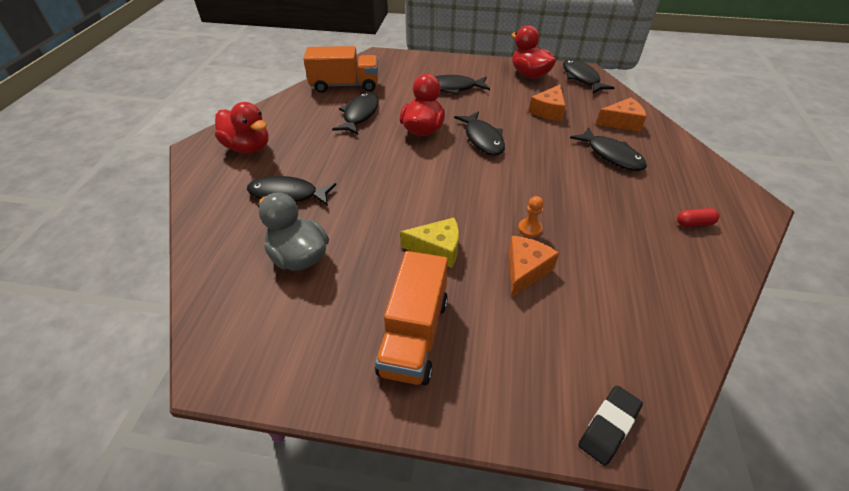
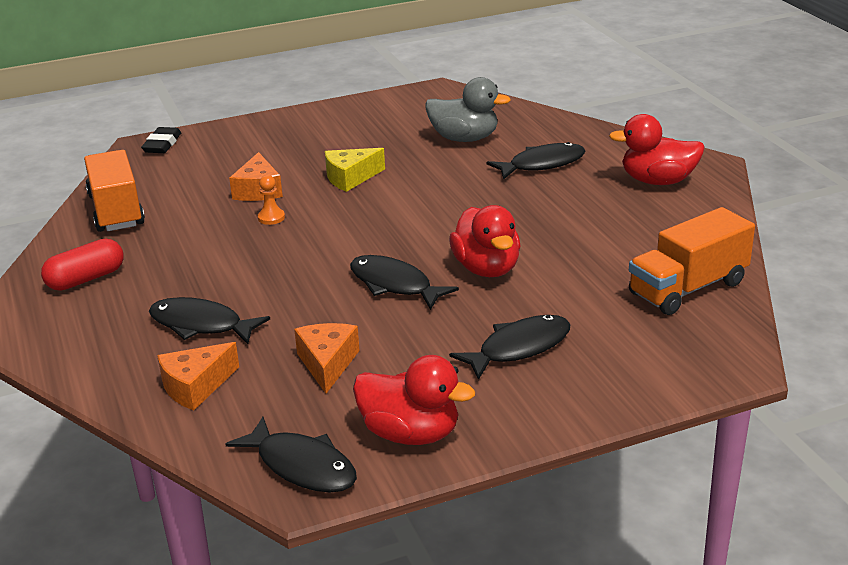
camera: 150 degrees right, 15 degrees down
(359, 115) = (596, 256): black fish -> none
(414, 335) = (323, 136): orange truck -> orange truck (116, 211)
(694, 223) = (86, 279): red capsule -> red capsule, size x1.66

